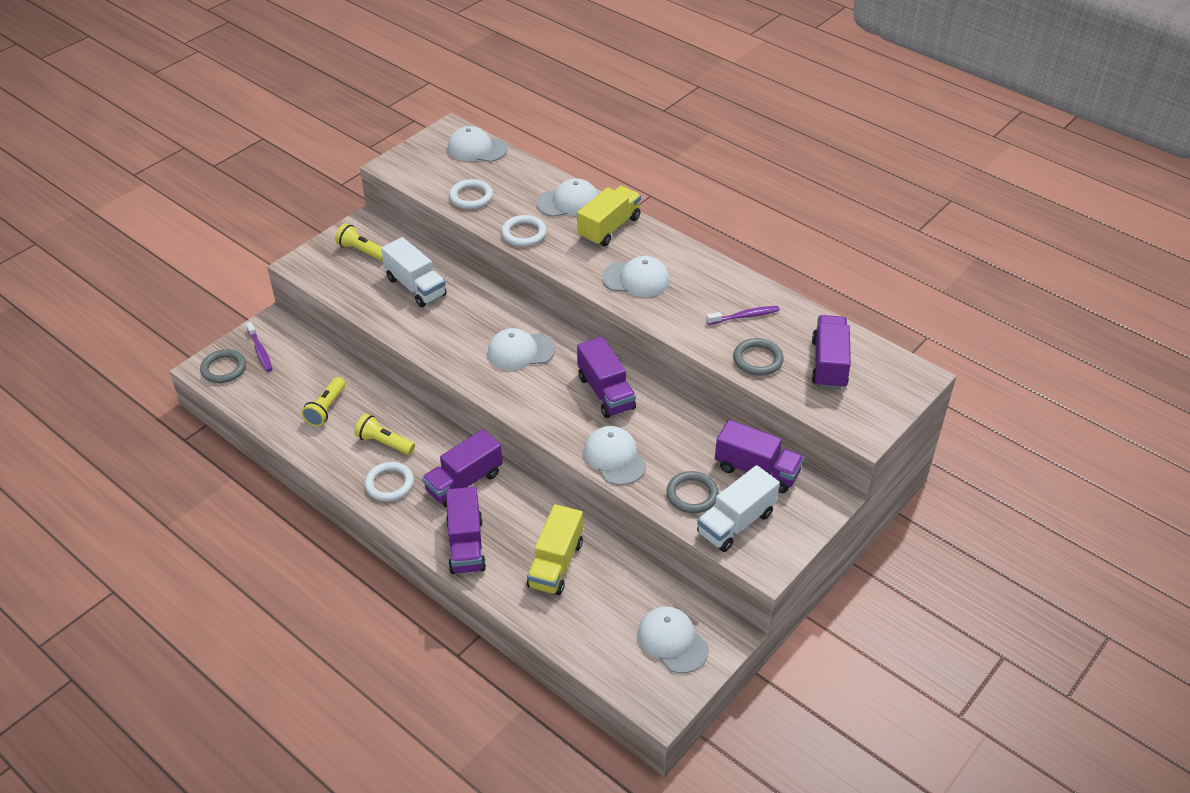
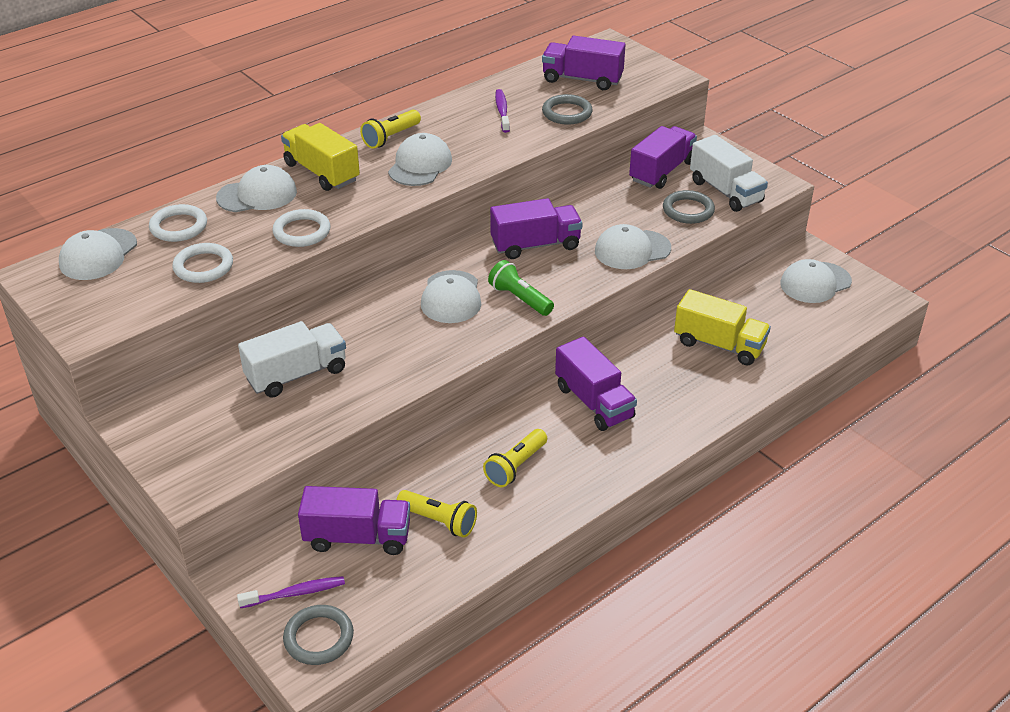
camera: 80 degrees left, 5 degrees down
(362, 251) = (194, 422): yellow flashlight -> yellow flashlight (391, 137)
(389, 484) = (586, 465): white ring -> white ring (178, 227)
(466, 545) = (687, 407): purple truck -> purple truck (357, 537)
(526, 392) = (520, 299): none -> green flashlight
(568, 202) = (257, 195): white cap -> white cap turned 75 degrees clockwise

